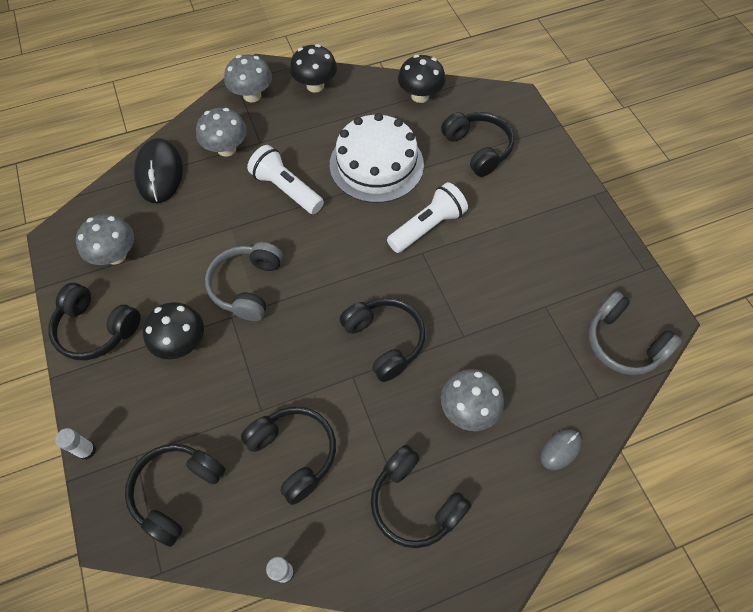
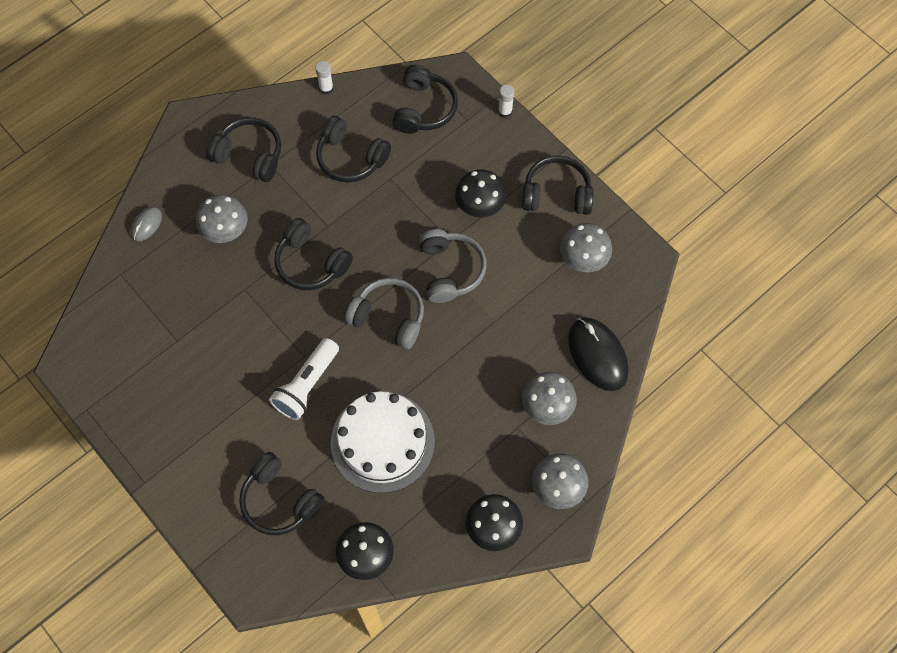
camera: 160 degrees right, 5 degrees up
(286, 189) = (462, 380): white flashlight -> none
(623, 343) = (102, 328): grey headphones -> grey headphones (389, 317)

